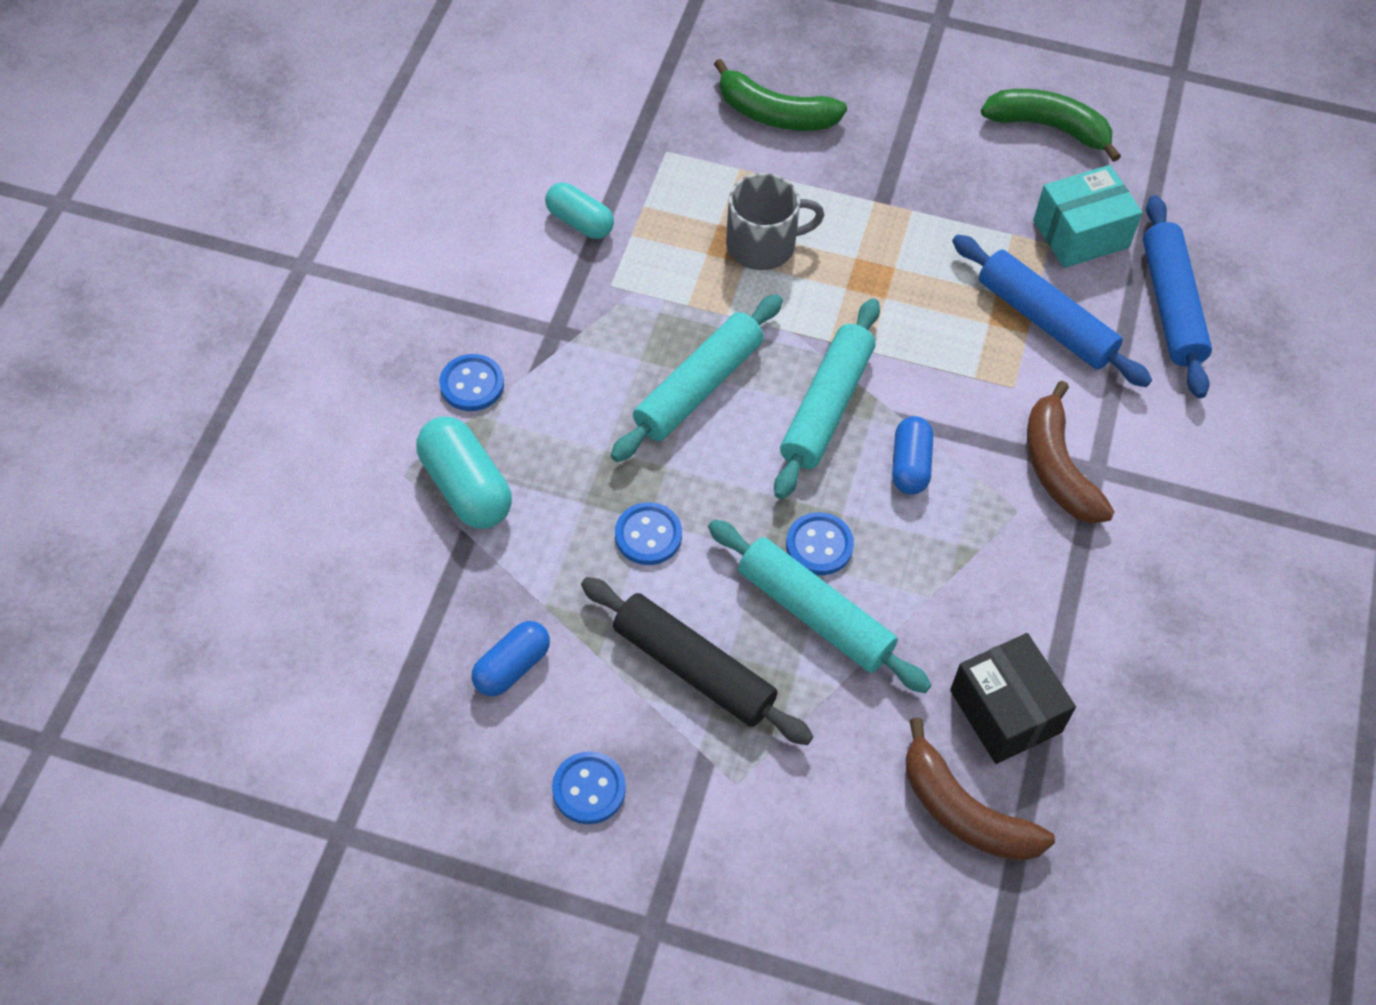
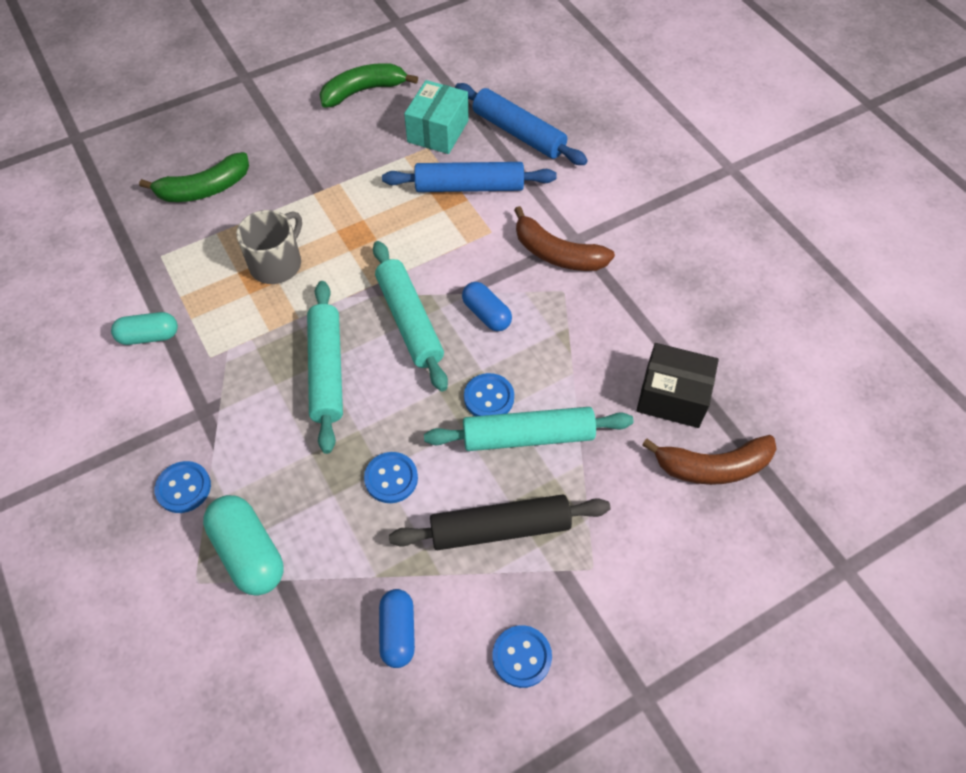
camera: 45 degrees left, 0 degrees up
(466, 487) = (249, 552): turquoise capsule -> turquoise capsule turned 45 degrees clockwise

